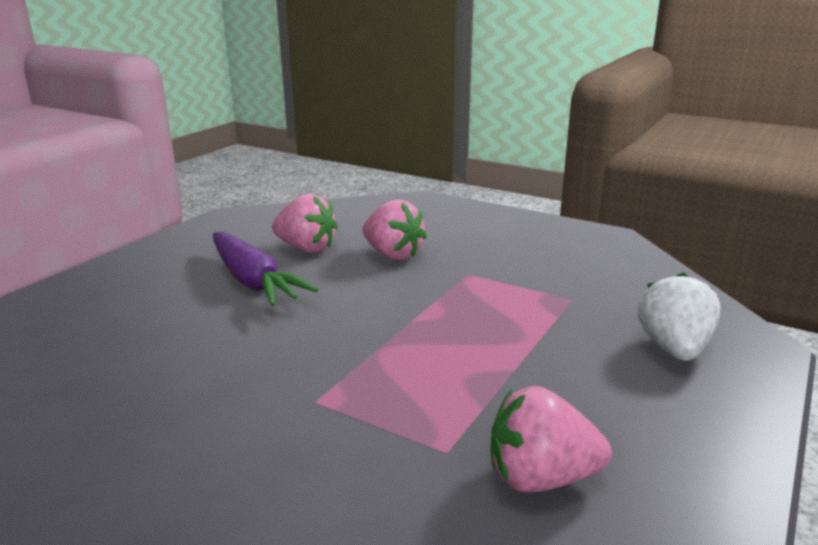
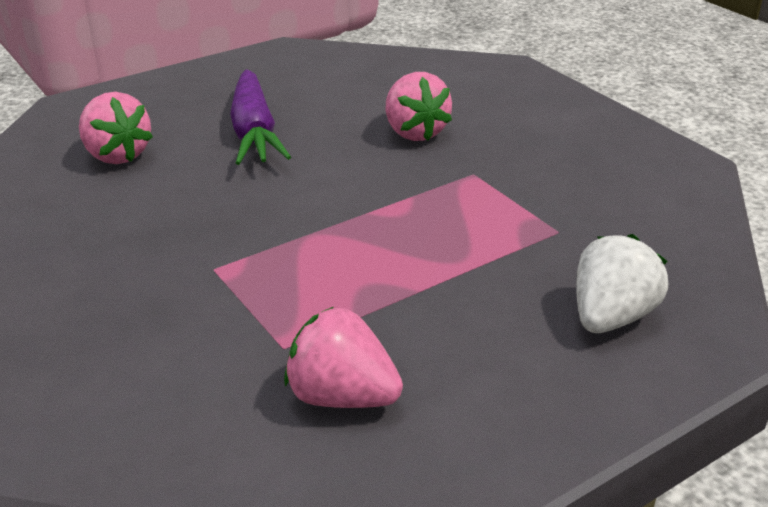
camera: 25 degrees right, 10 degrees up
(306, 248) = (333, 105): pink strawberry -> pink strawberry (117, 155)

